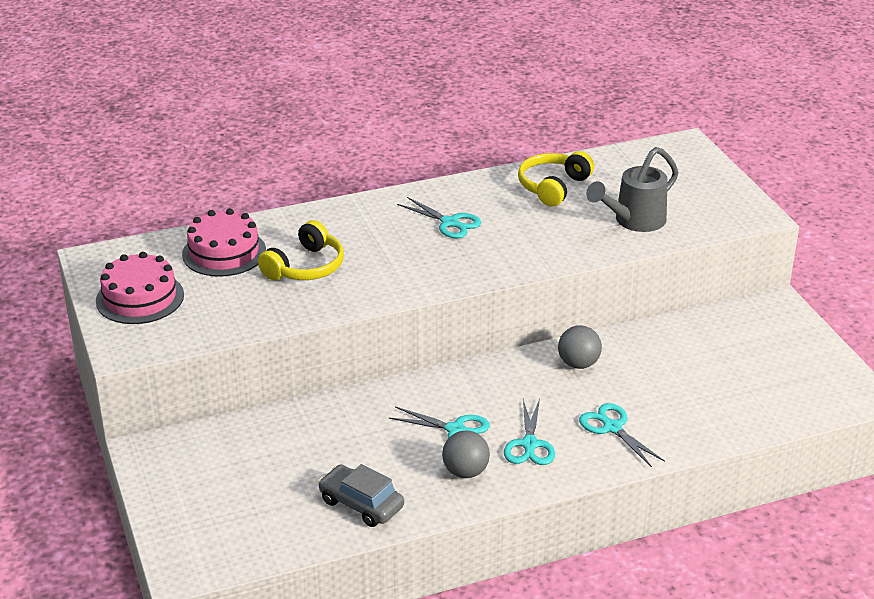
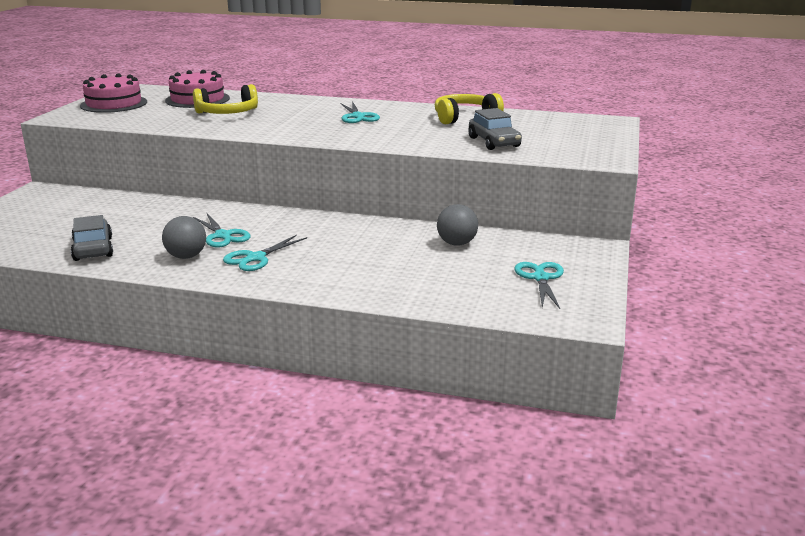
camera: 35 degrees right, 10 degrees down
(578, 364) = (371, 231): grey ball -> grey ball (456, 243)
(612, 427) = (332, 269): turquoise scissors -> turquoise scissors (540, 278)
(634, 221) = (494, 142): grey watering can -> grey car

